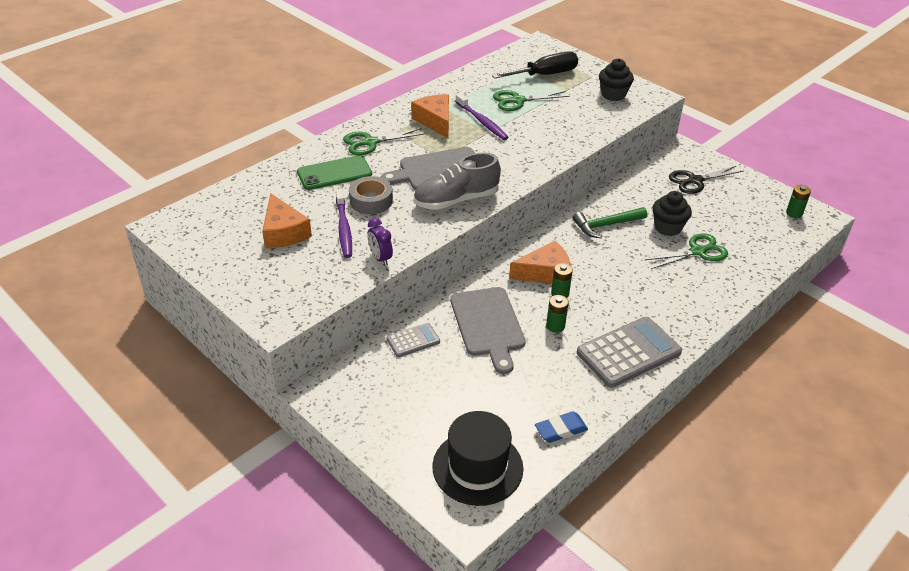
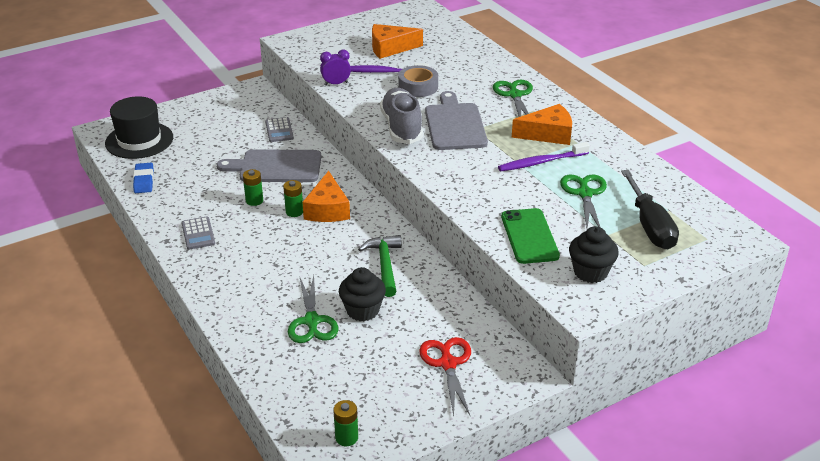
camera: 105 degrees right, 5 degrees down
(334, 173) = (467, 74): green phone -> green phone (529, 236)
(629, 353) = (198, 234): grey calculator -> grey calculator, size x0.52
(695, 181) = (448, 364): black scissors -> red scissors

